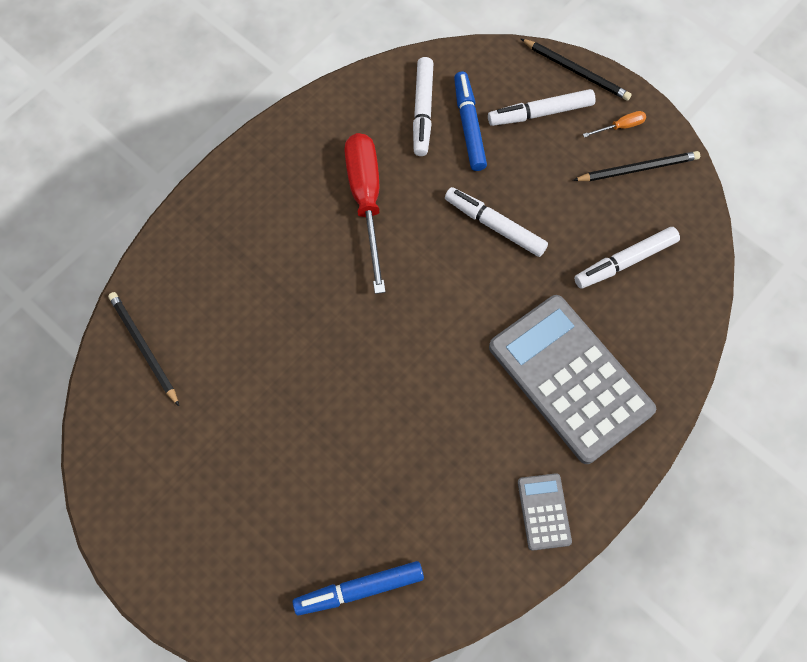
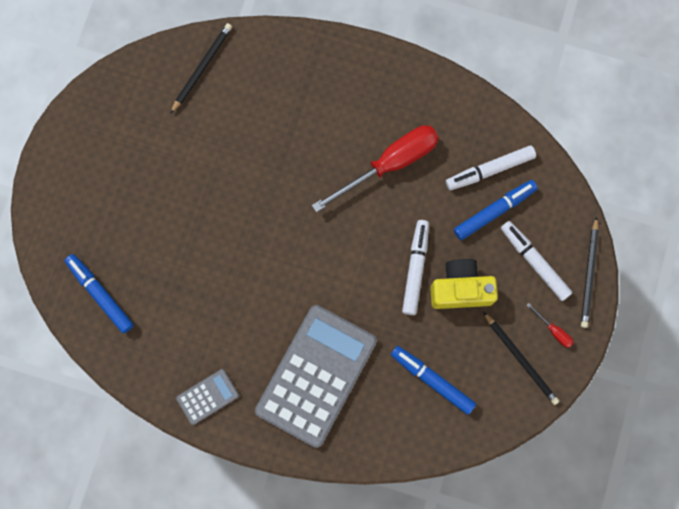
camera: 65 degrees right, 10 degrees up
(537, 192) = (460, 289): none -> yellow camera
(620, 127) = (553, 330): orange screwdriver -> red screwdriver
(625, 261) = (432, 380): white marker -> blue marker

